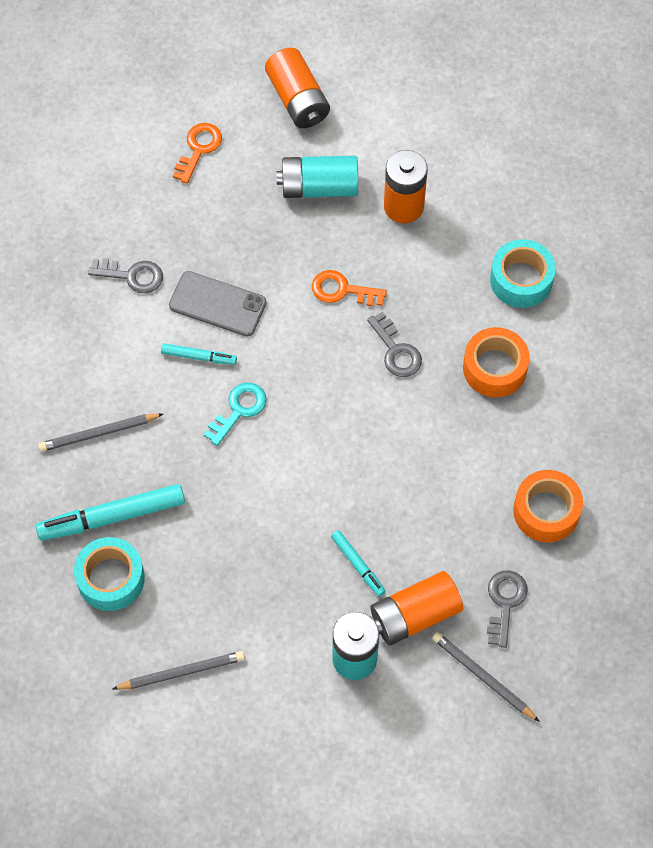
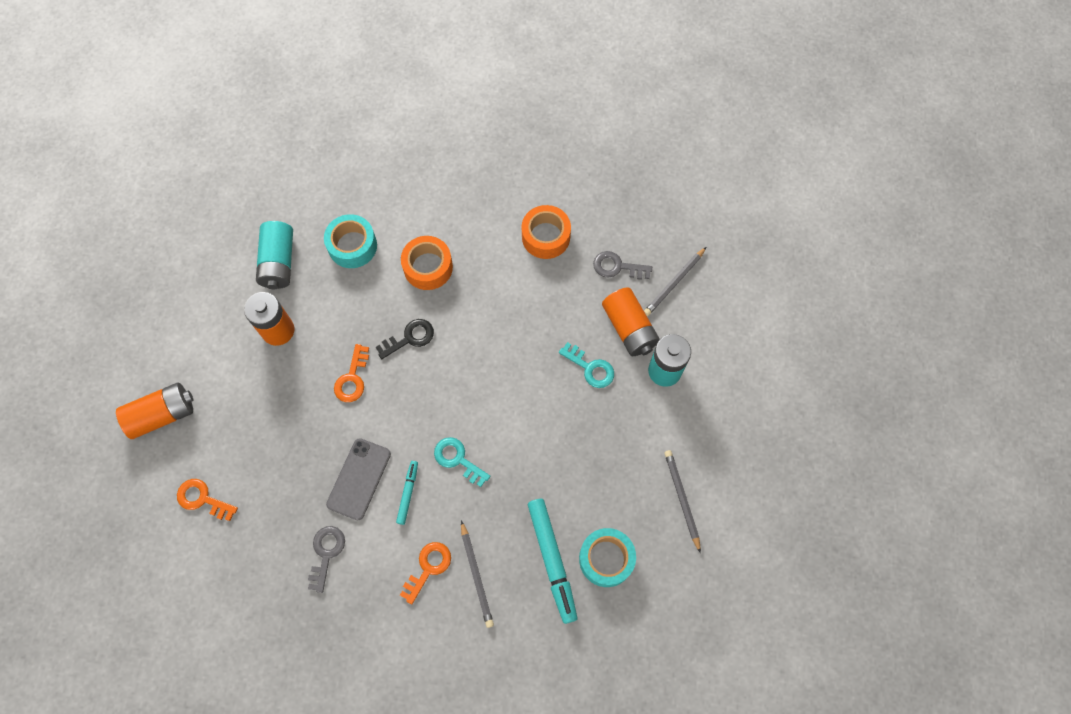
camera: 90 degrees left, 5 degrees up
(110, 382) = (428, 568): none -> orange key
(319, 187) = (252, 397): turquoise battery -> turquoise battery (278, 262)
(358, 565) = (590, 368): turquoise marker -> turquoise key
(396, 351) = (409, 338): grey key -> black key

